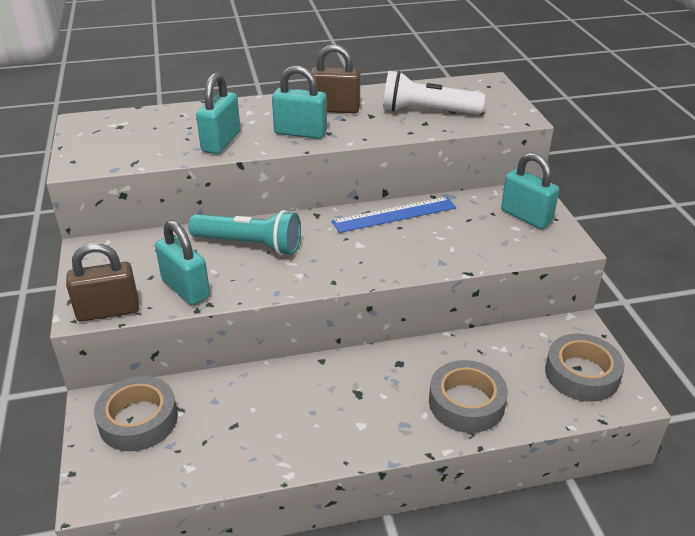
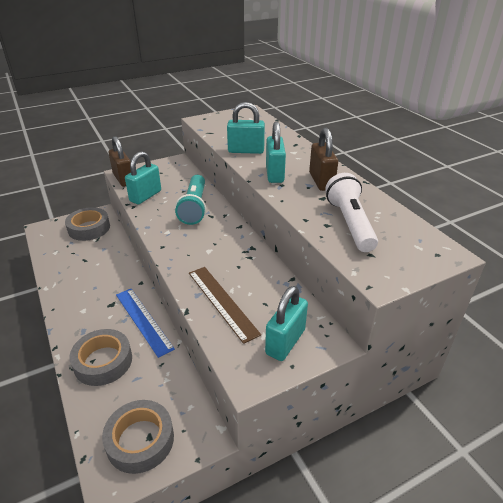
camera: 75 degrees right, 0 degrees up
(394, 215) = (254, 261): blue ruler -> blue ruler (143, 320)
(459, 246) = (222, 302): none -> brown ruler

